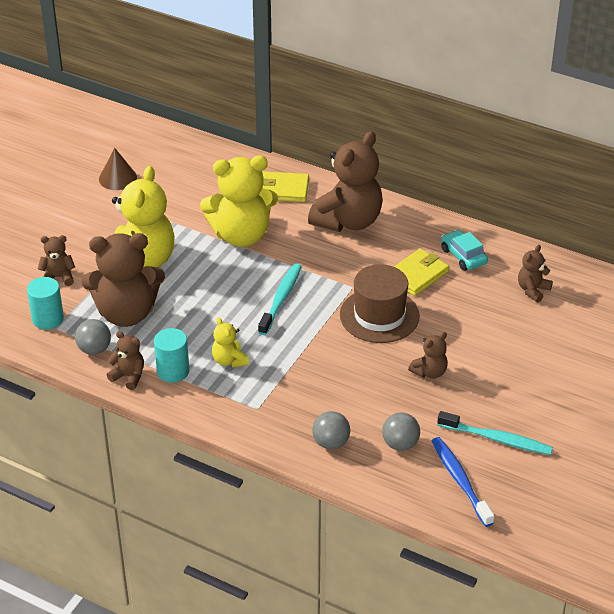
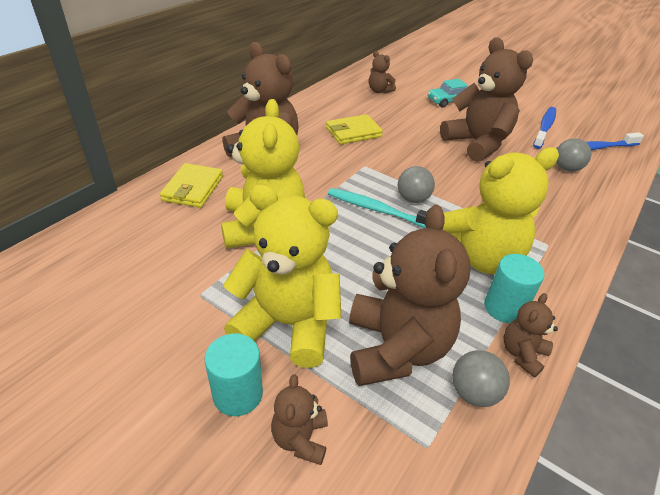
camera: 85 degrees left, 0 degrees up
(48, 319) = (406, 459): turquoise cylinder -> turquoise cylinder (238, 394)
(117, 178) = (73, 339): brown cone -> none
(229, 360) = (478, 257): yellow teddy bear -> yellow teddy bear, size x2.15
(331, 443) = (579, 204): grey ball -> grey ball (413, 199)
(379, 315) = (406, 157): brown hat -> none
(417, 275) = (353, 132): yellow wallet -> yellow wallet turned 75 degrees counterclockwise
(429, 372) = (477, 144): brown teddy bear -> brown teddy bear, size x2.15
(463, 256) = (333, 110): turquoise car -> turquoise car (448, 101)
(497, 439) = (544, 128): turquoise toothbrush -> blue toothbrush

